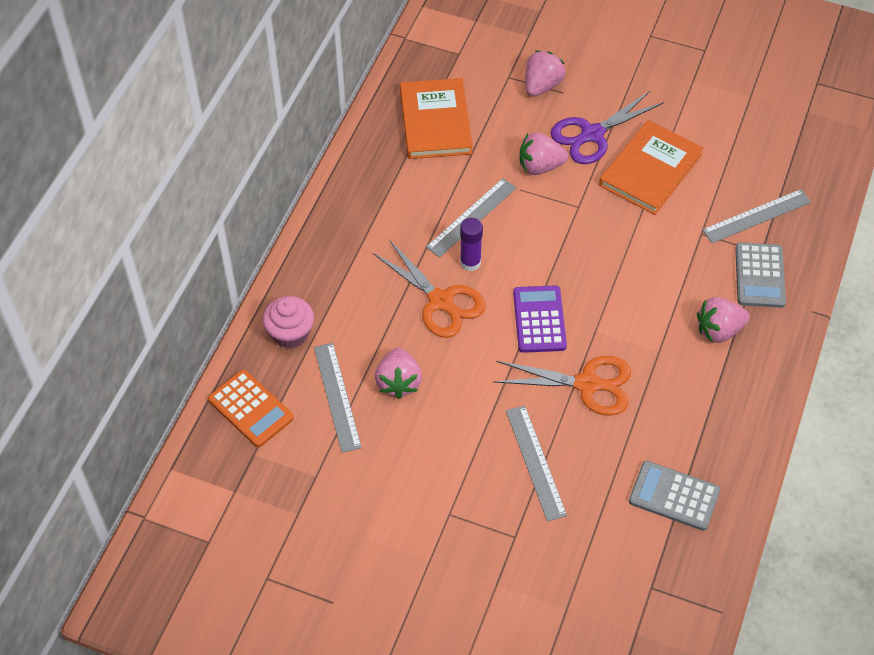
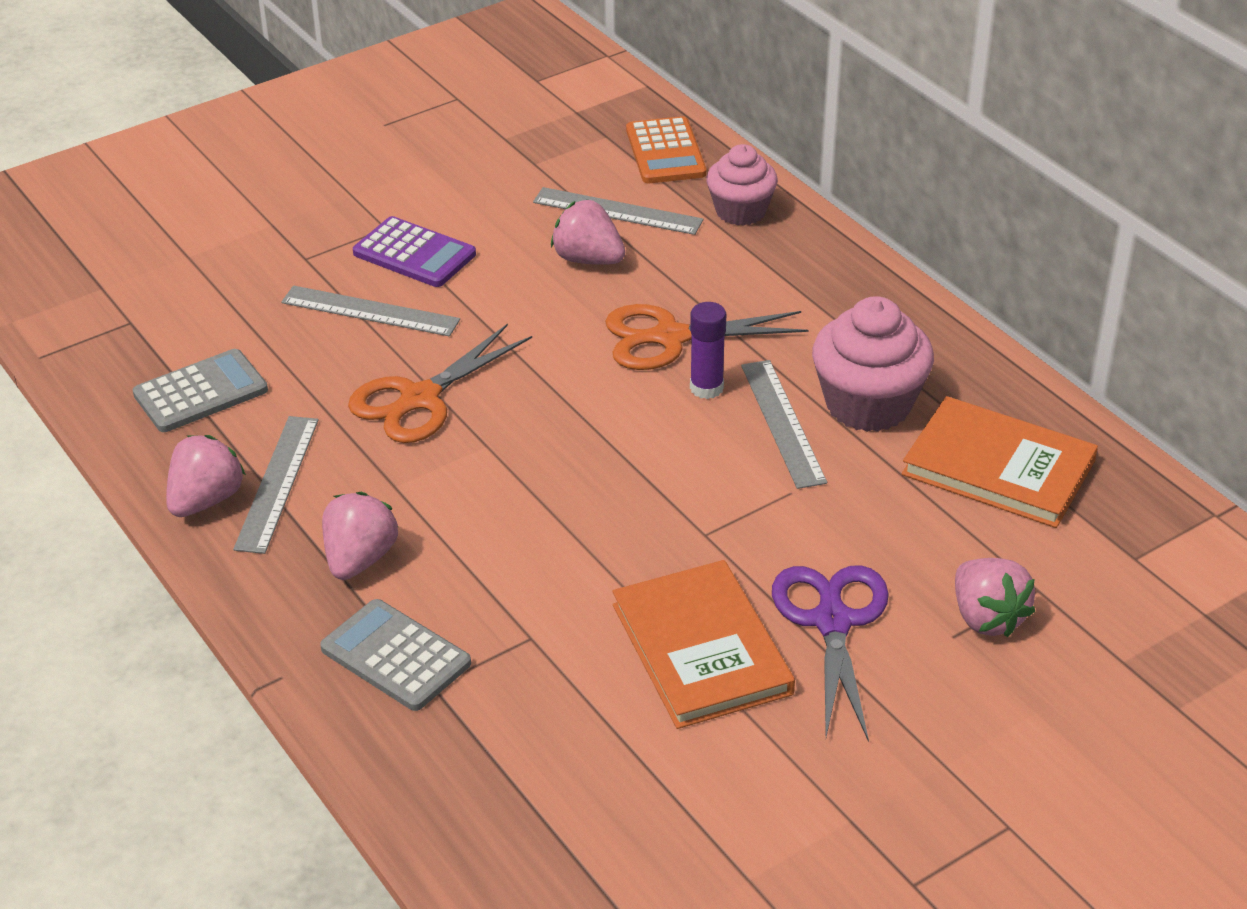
camera: 125 degrees right, 15 degrees down
(250, 409) = (665, 152): orange calculator -> orange calculator turned 90 degrees counterclockwise
(428, 190) = (868, 404): none -> pink cupcake
(539, 320) = (555, 405): purple calculator -> purple calculator (414, 254)
(540, 166) = (816, 532): pink strawberry -> pink strawberry (206, 500)
(756, 216) = (498, 721): grey ruler -> grey ruler (277, 483)

